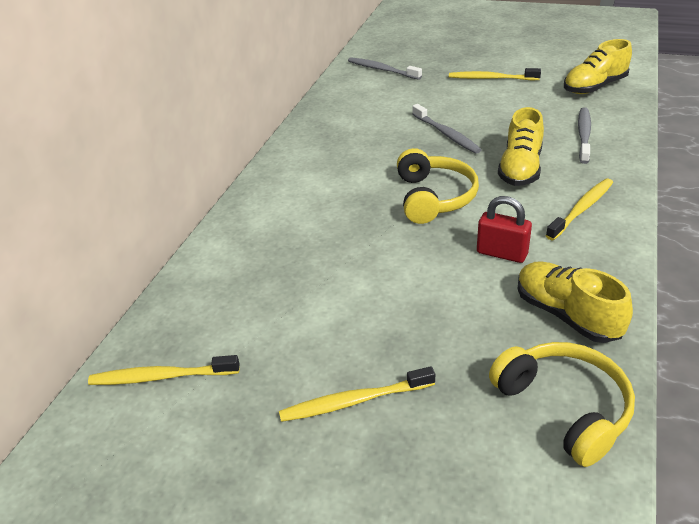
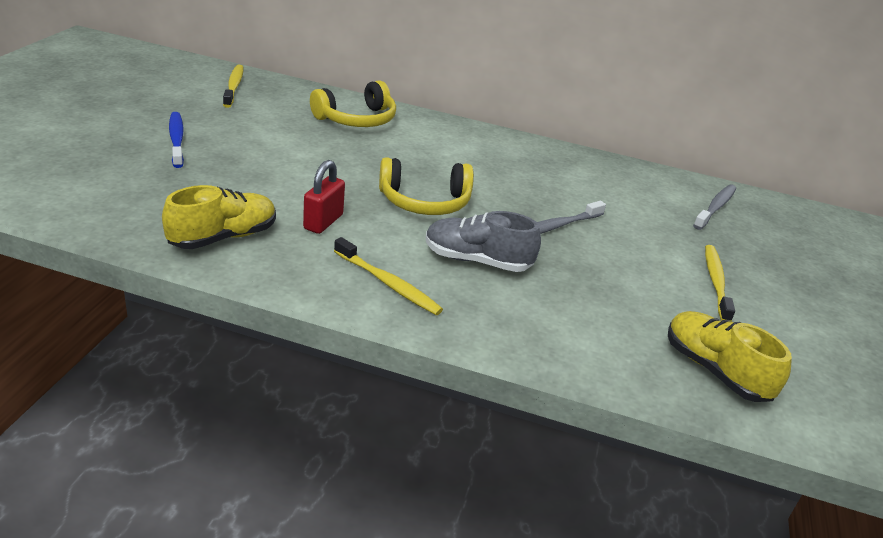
camera: 80 degrees right, 5 degrees down
(354, 401) = (176, 140): yellow toothbrush -> blue toothbrush
(520, 169) = (477, 261): yellow shoe -> grey shoe
(564, 407) = (120, 214): yellow headphones -> yellow headphones (356, 119)
(584, 135) = (559, 325): grey toothbrush -> none

